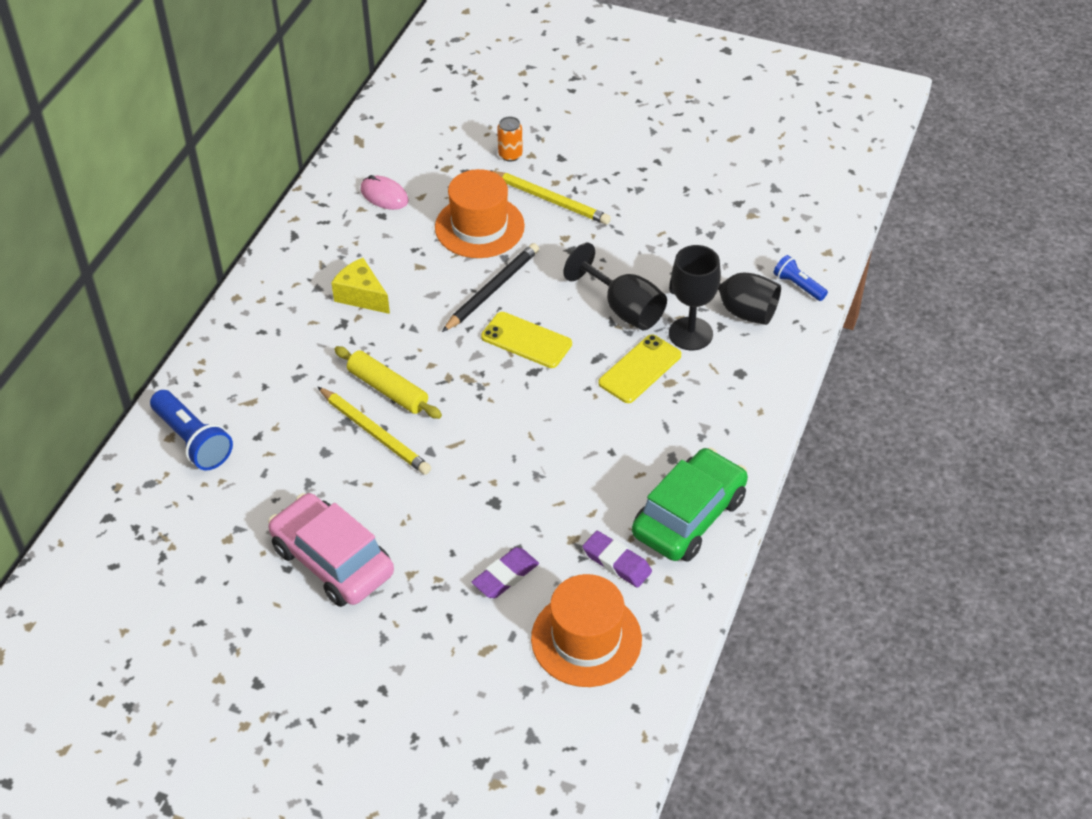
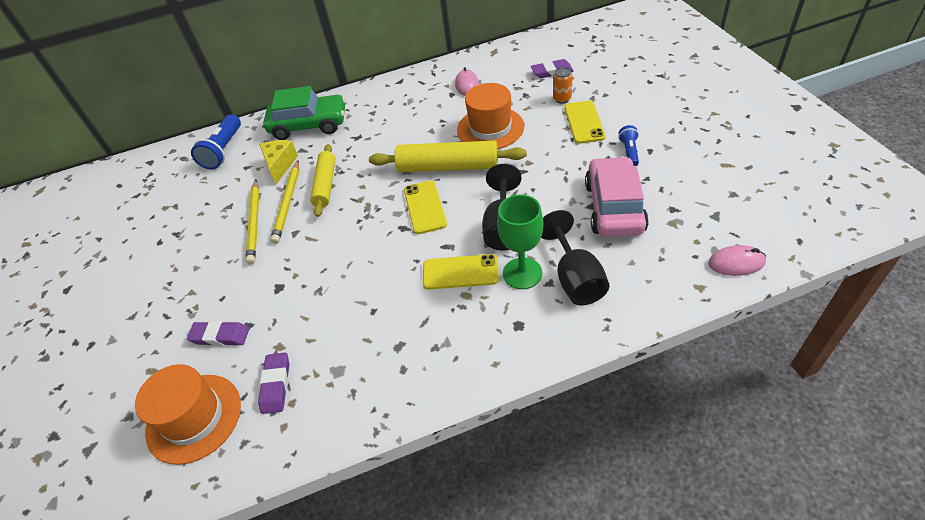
camera: 55 degrees right, 0 degrees up
(332, 560) = (177, 254): pink car -> pink car (614, 207)
(361, 296) = (384, 129): yellow cheese -> yellow cheese (280, 165)
(459, 130) = (552, 72): none -> purple eraser
(492, 290) = (448, 166): black pencil -> yellow rolling pin
(550, 200) = (550, 136): yellow pencil -> yellow pencil (254, 223)
(564, 167) = (584, 122): none -> yellow phone
(689, 516) = (352, 395): green car -> green car (309, 125)
(690, 334) = (522, 273): black goblet -> green goblet
(798, 286) = (643, 295): blue flashlight -> blue flashlight (629, 152)
(830, 216) = (736, 263): none -> pink mouse

